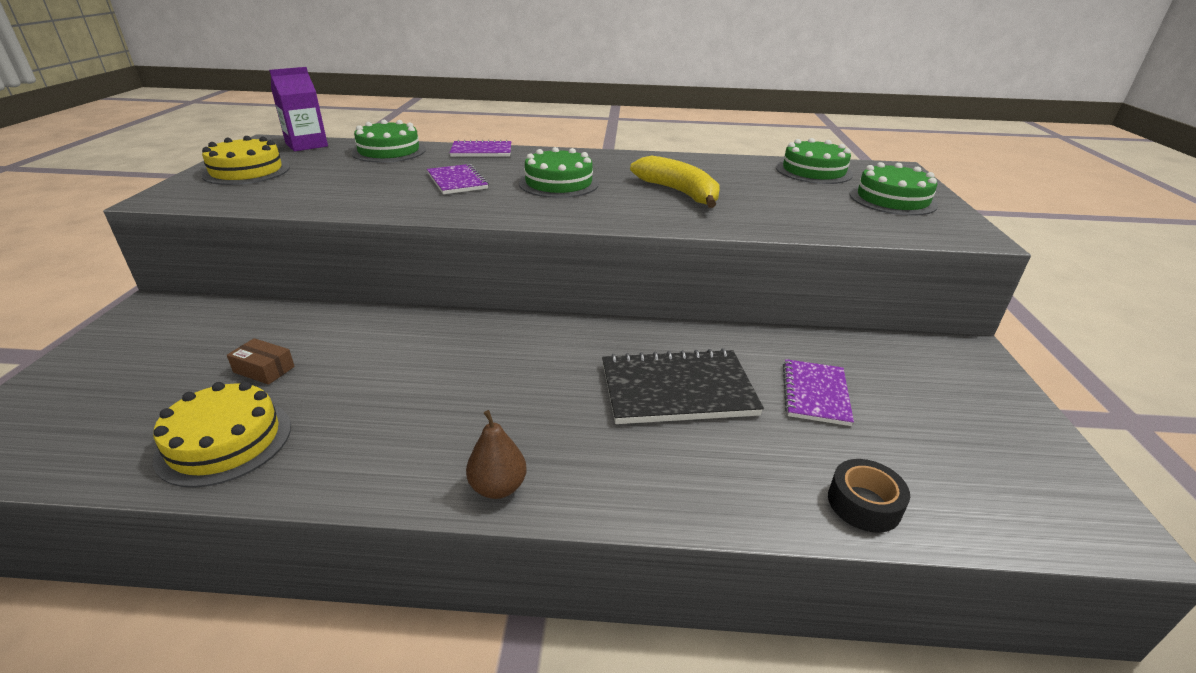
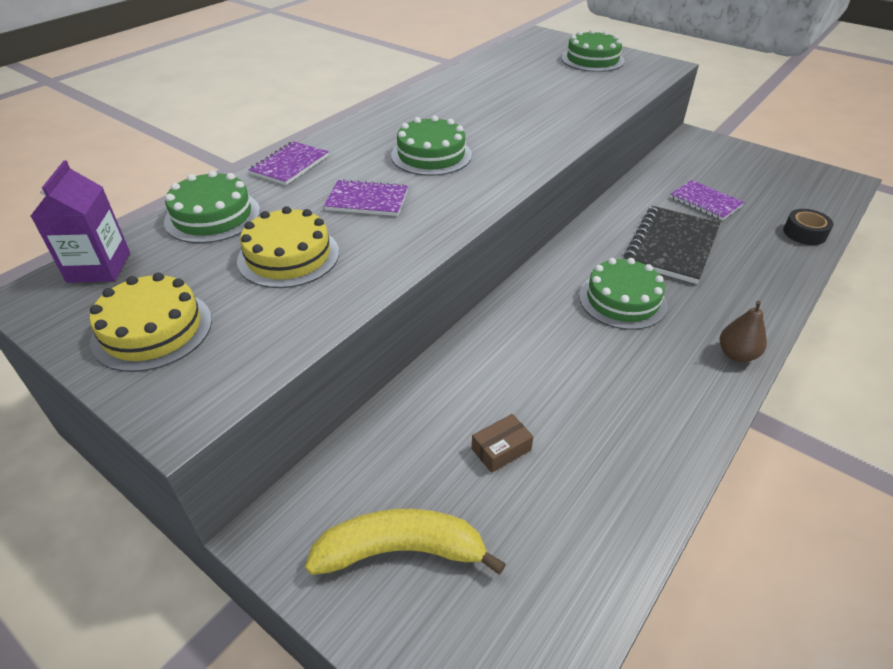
camera: 55 degrees left, 10 degrees up
(225, 441) = (607, 491): yellow cake -> yellow cake (288, 256)
(679, 192) = (507, 116): yellow banana -> yellow banana (401, 550)
(813, 171) = (517, 59): green cake -> green cake (622, 300)

